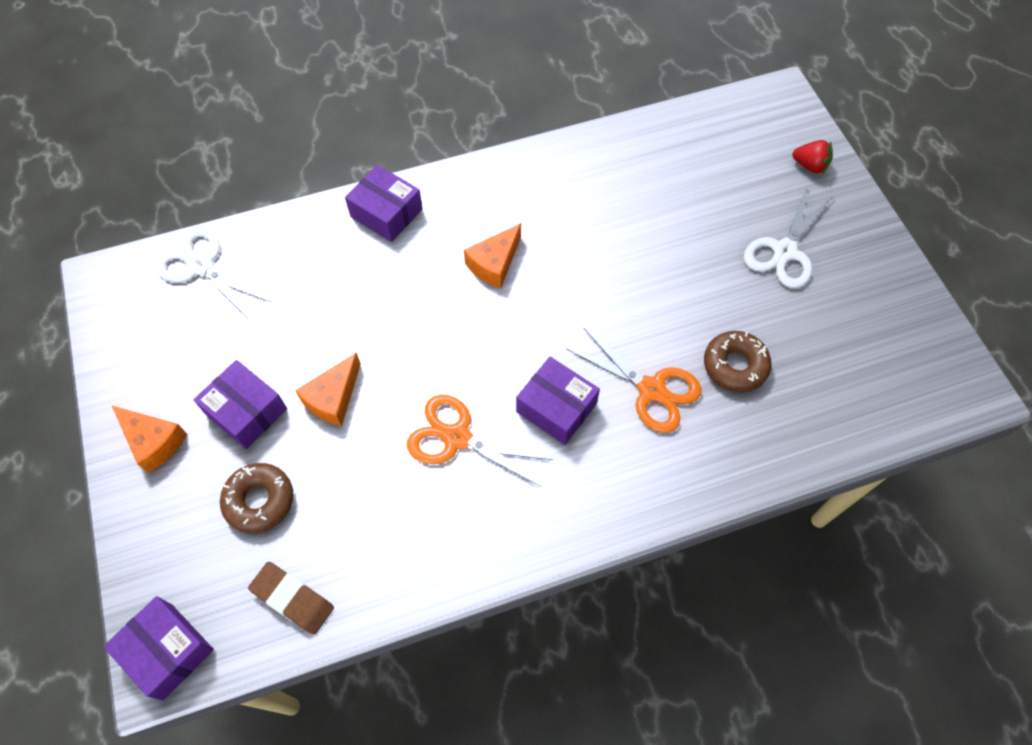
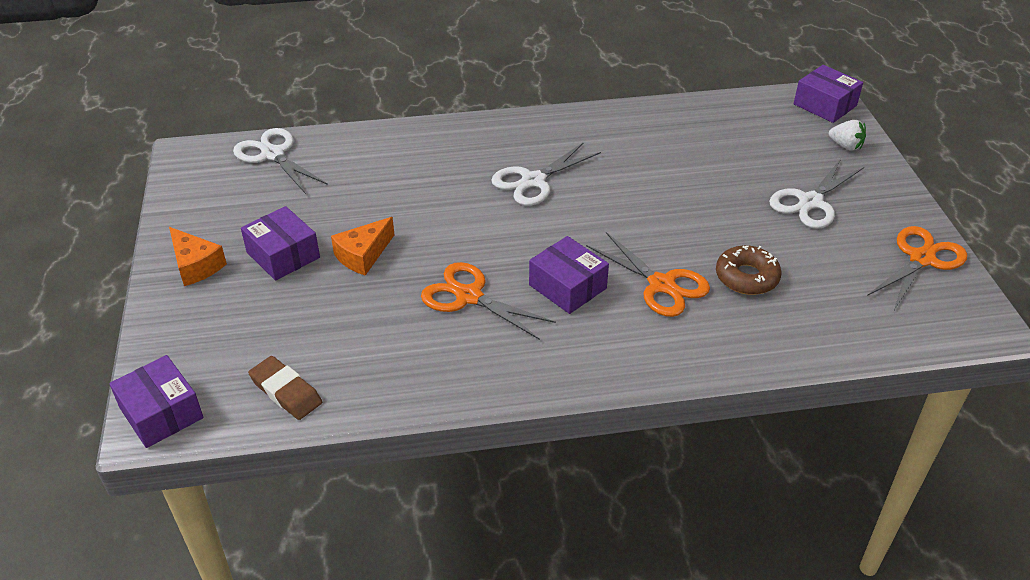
camera: 10 degrees right, 20 degrees down
(259, 501) = (276, 318): brown donut -> none
(386, 213) = (445, 137): purple box -> purple box (825, 105)
(494, 264) = (533, 181): orange cheese -> white scissors
(810, 166) = (845, 146): red strawberry -> white strawberry
(903, 313) = (921, 259): none -> orange scissors

